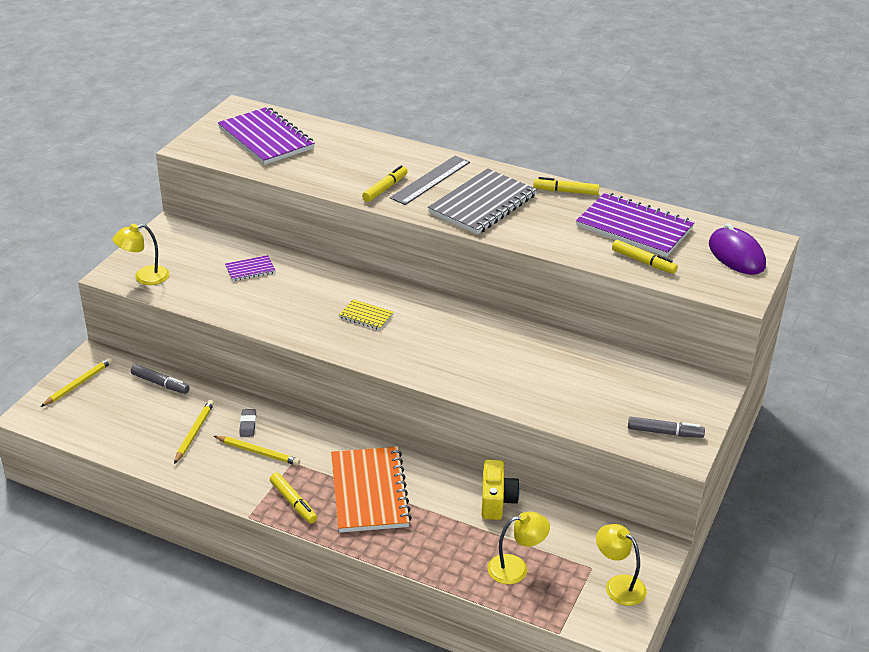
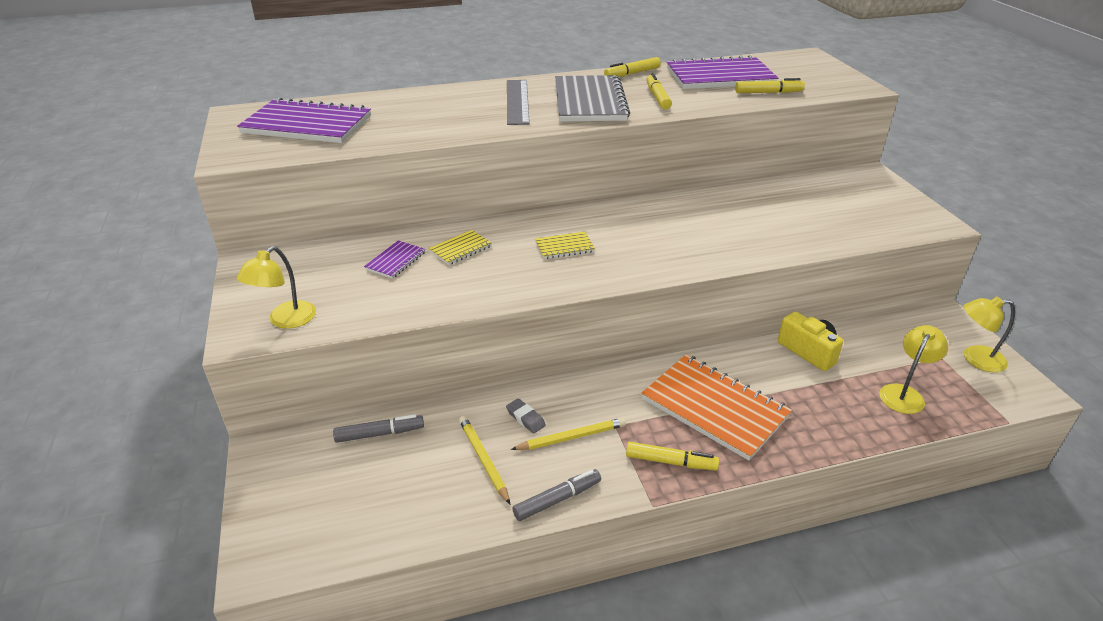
camera: 40 degrees left, 0 degrees up
(78, 384) = (280, 491): yellow pencil -> none
(299, 282) = (460, 249): none -> yellow notebook
(385, 188) = (490, 120): yellow marker -> yellow marker (657, 97)
(665, 432) = (903, 216): grey marker -> grey marker (557, 499)
(736, 255) = (809, 68): purple mouse -> none

